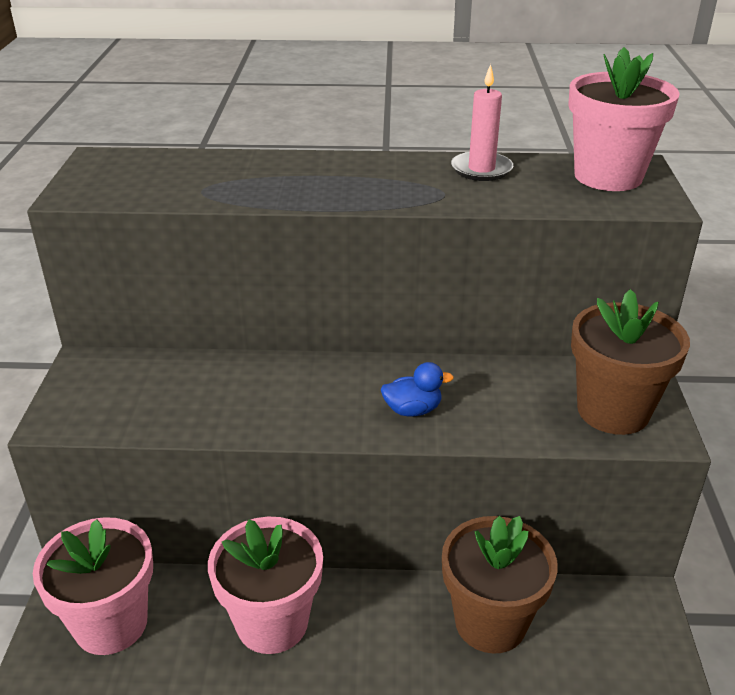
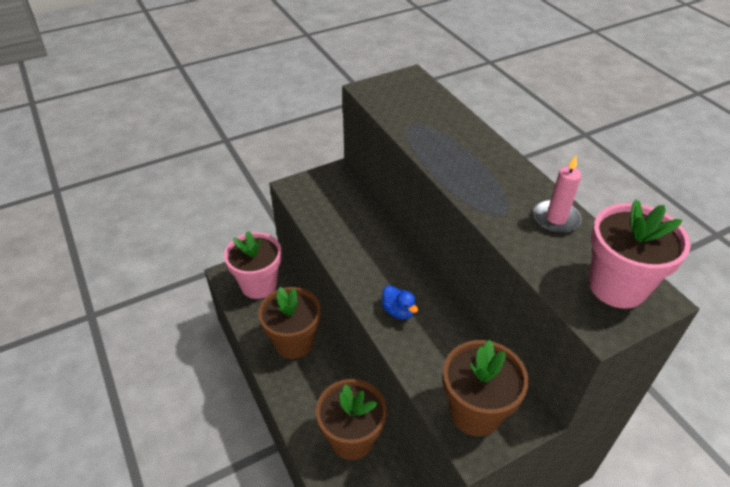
camera: 60 degrees right, 10 degrees up
(272, 622) = (294, 342): pink flower pot -> brown flower pot

